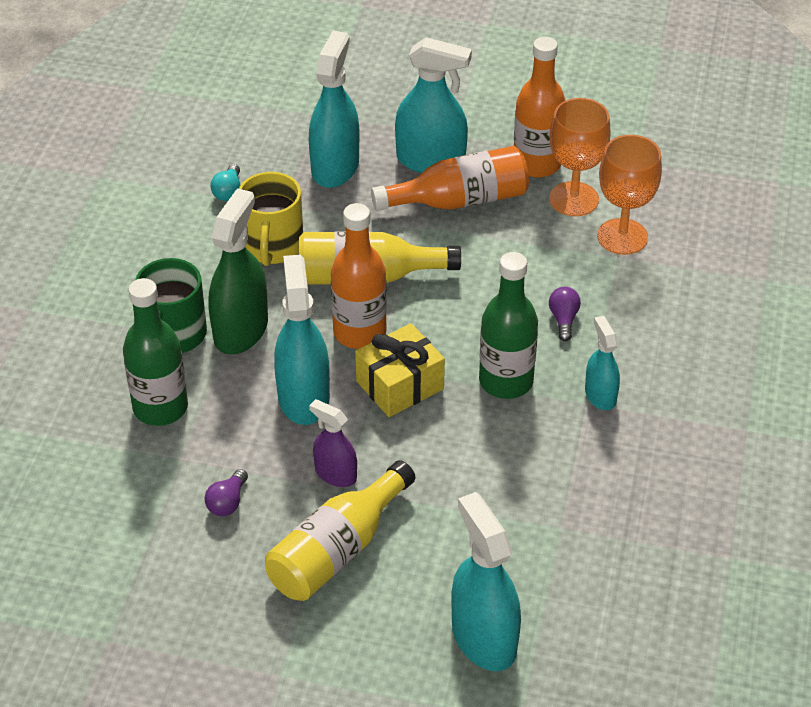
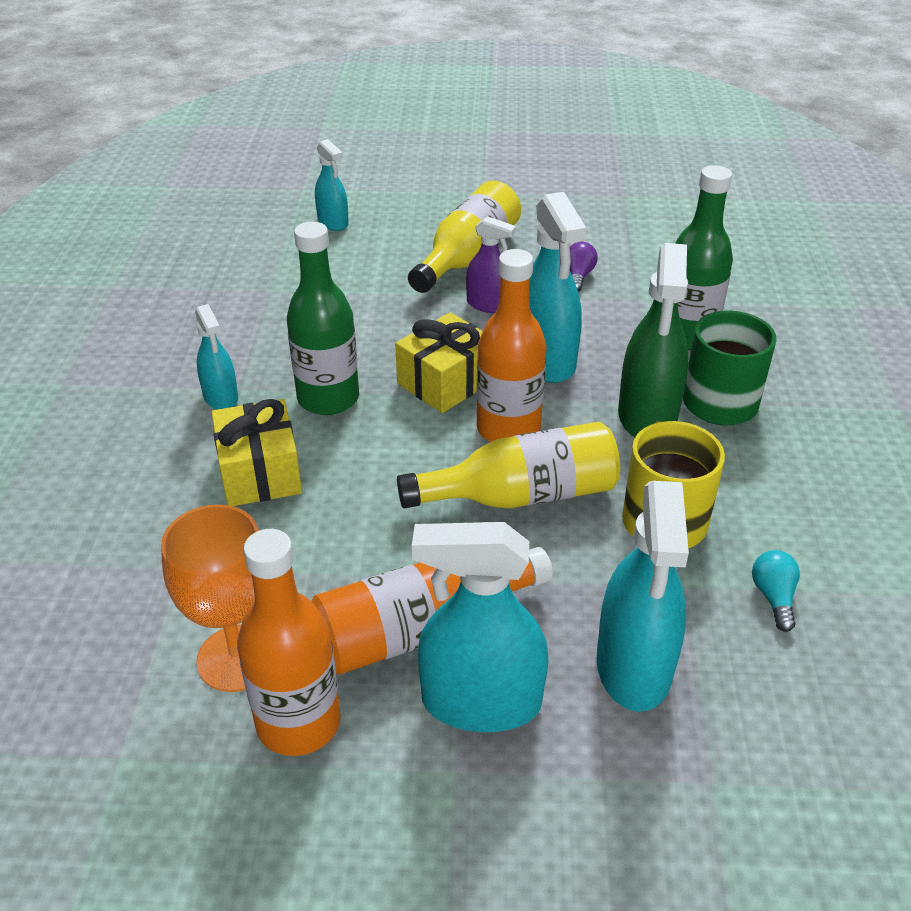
camera: 170 degrees right, 5 degrees down
(484, 638) = (333, 222): turquoise spray bottle -> turquoise spray bottle, size x0.57
(563, 319) = (260, 473): purple light bulb -> yellow gift
(622, 237) = (167, 600): orange goblet -> none

